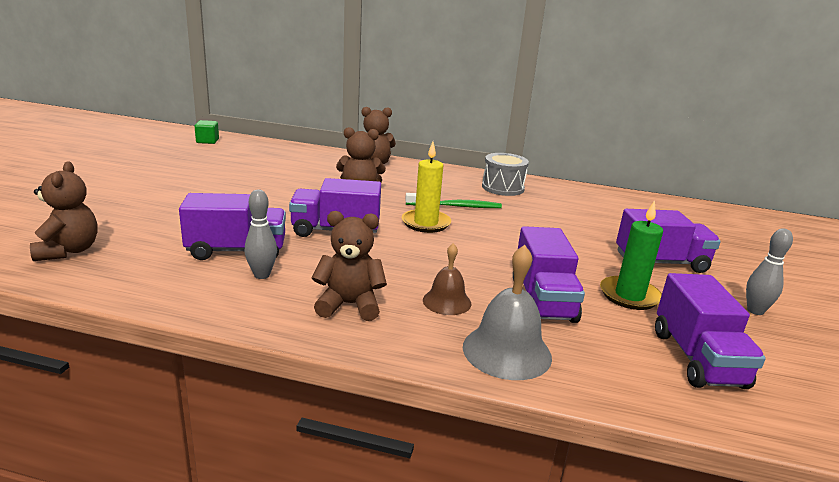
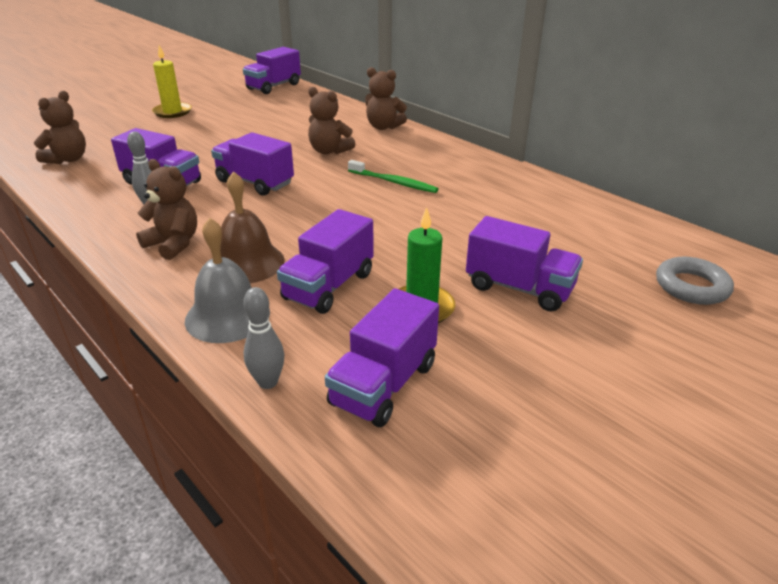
camera: 35 degrees right, 10 degrees up
(207, 141) = (274, 87): green cube -> purple truck
(426, 223) = (339, 192): yellow candle -> yellow candle (172, 112)
(447, 301) = (247, 262): brown bell -> brown bell, size x1.61
(503, 188) = (475, 173): grey drum -> none
(739, 235) = (691, 286): none -> grey ring
(755, 311) = (541, 367): grey bowling pin -> grey bowling pin (268, 382)

